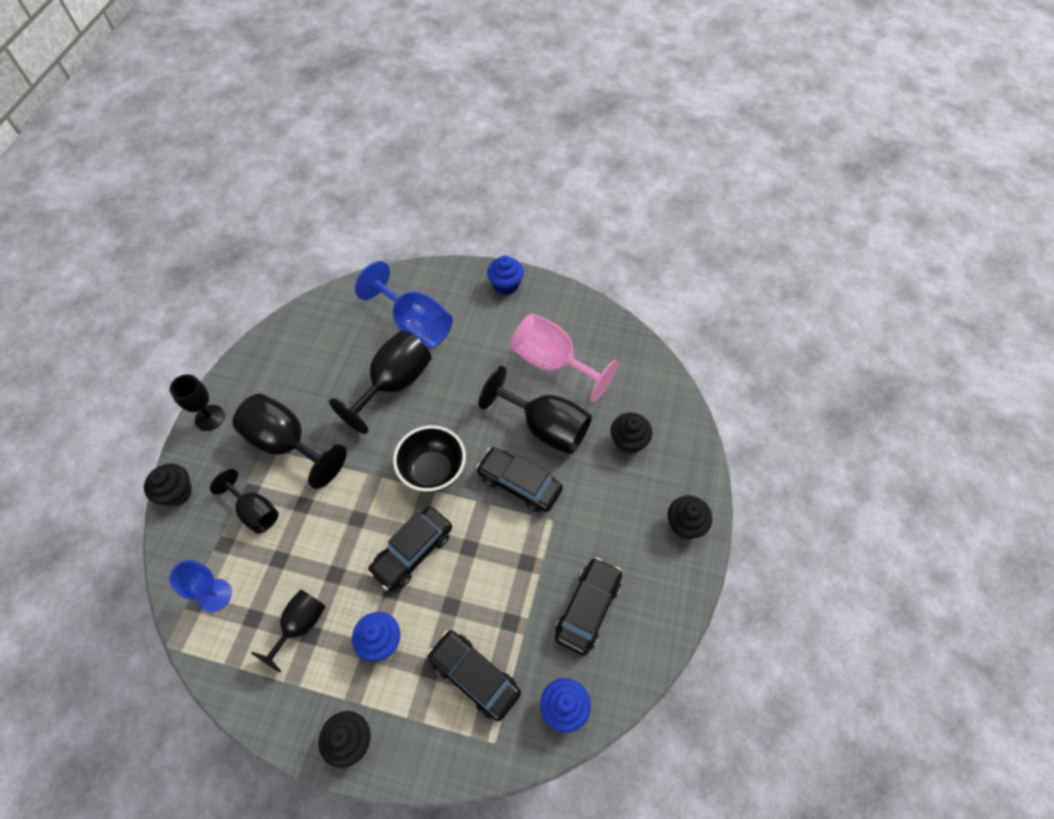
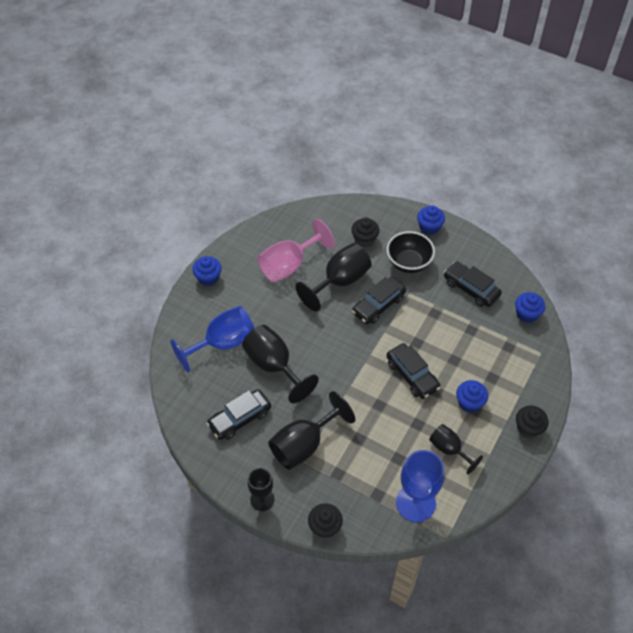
camera: 75 degrees left, 5 degrees down
(215, 595) = (415, 503): blue goblet -> blue goblet, size x1.64
(255, 511) = (356, 472): black goblet -> none
(433, 471) = (354, 353): black bowl -> black bowl (408, 263)
(474, 676) = (501, 355): black car -> black car (240, 418)
(685, 525) = (429, 227): black cupcake -> blue cupcake

